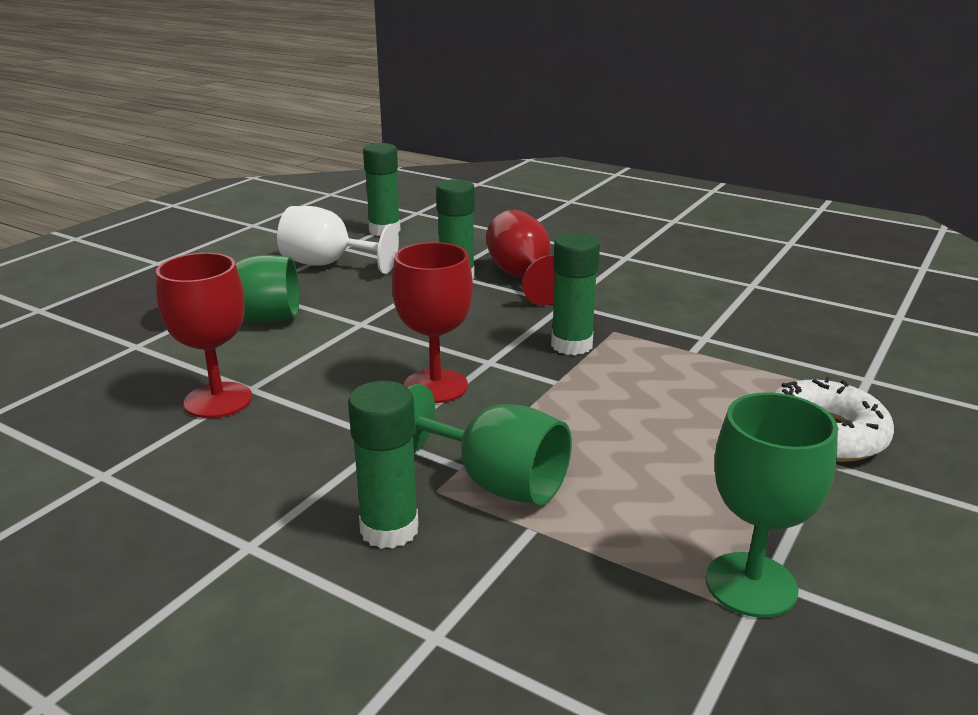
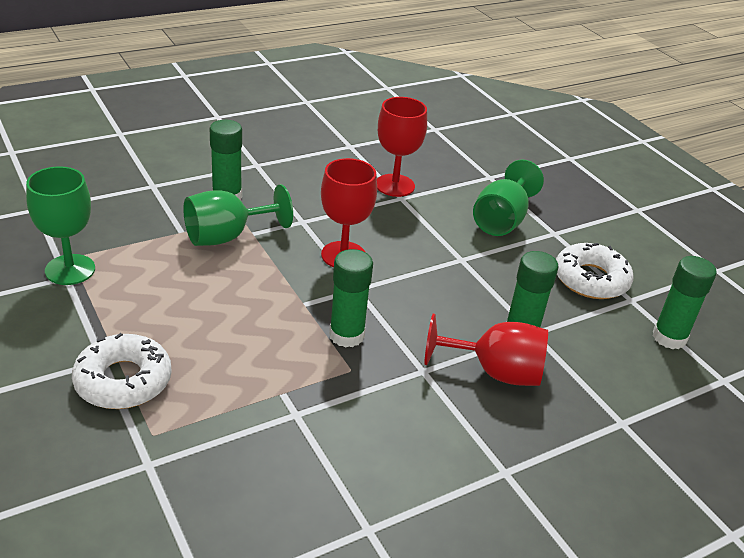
camera: 115 degrees right, 10 degrees up
(328, 264) = (591, 279): white goblet -> white donut

